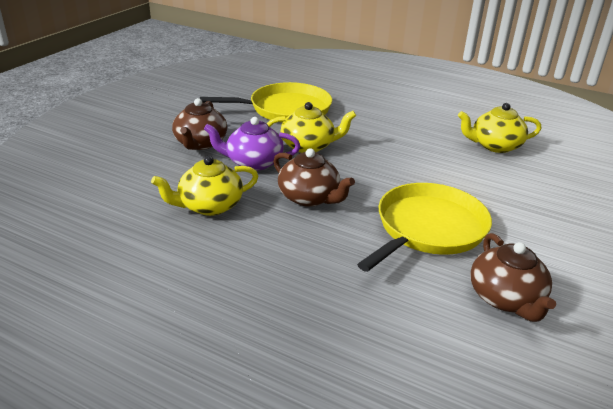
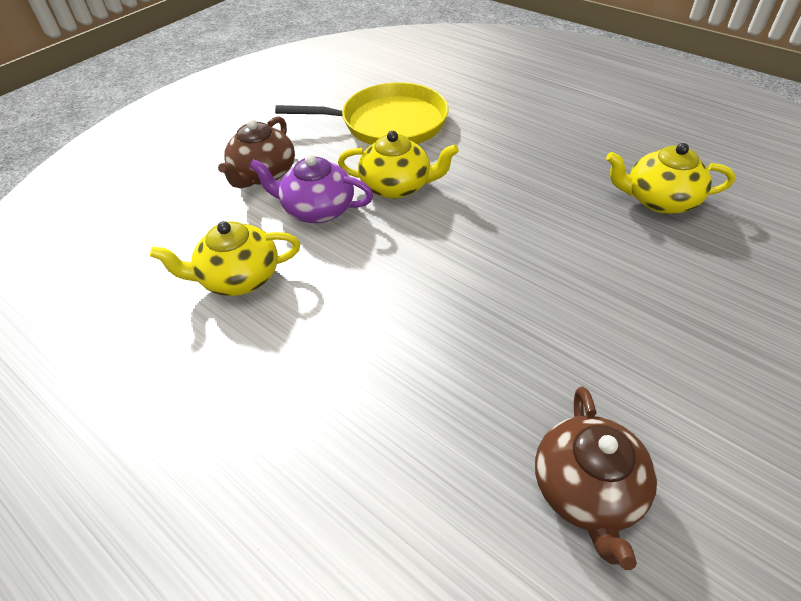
camera: 15 degrees right, 15 degrees up
(309, 198) = (369, 275): brown teapot -> none
(428, 229) = (512, 344): yellow pan -> none

